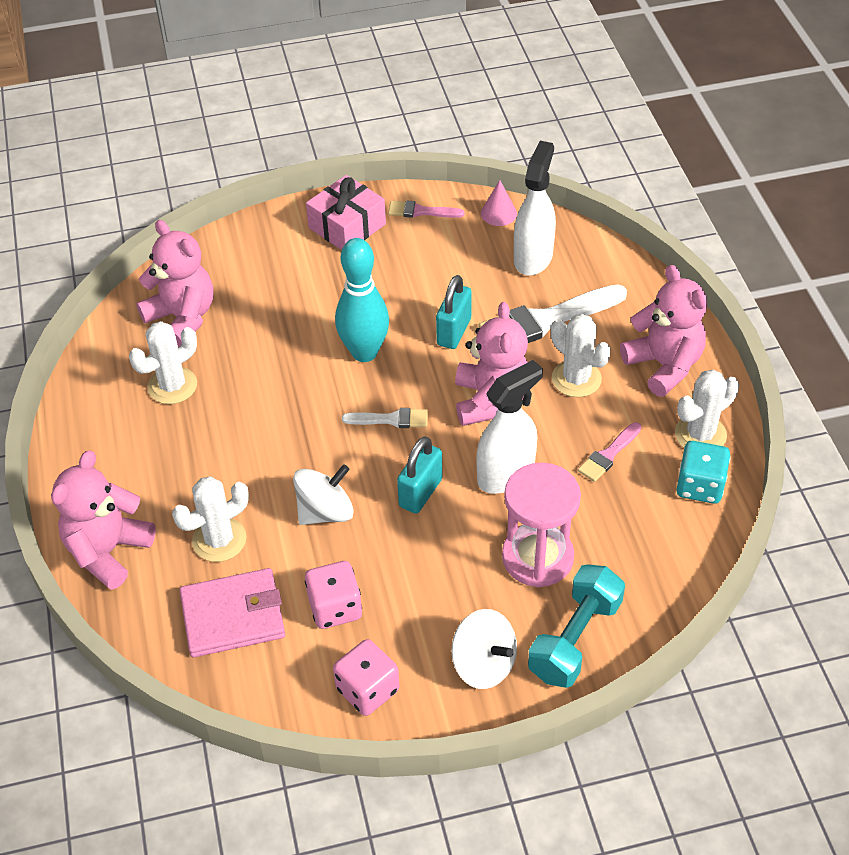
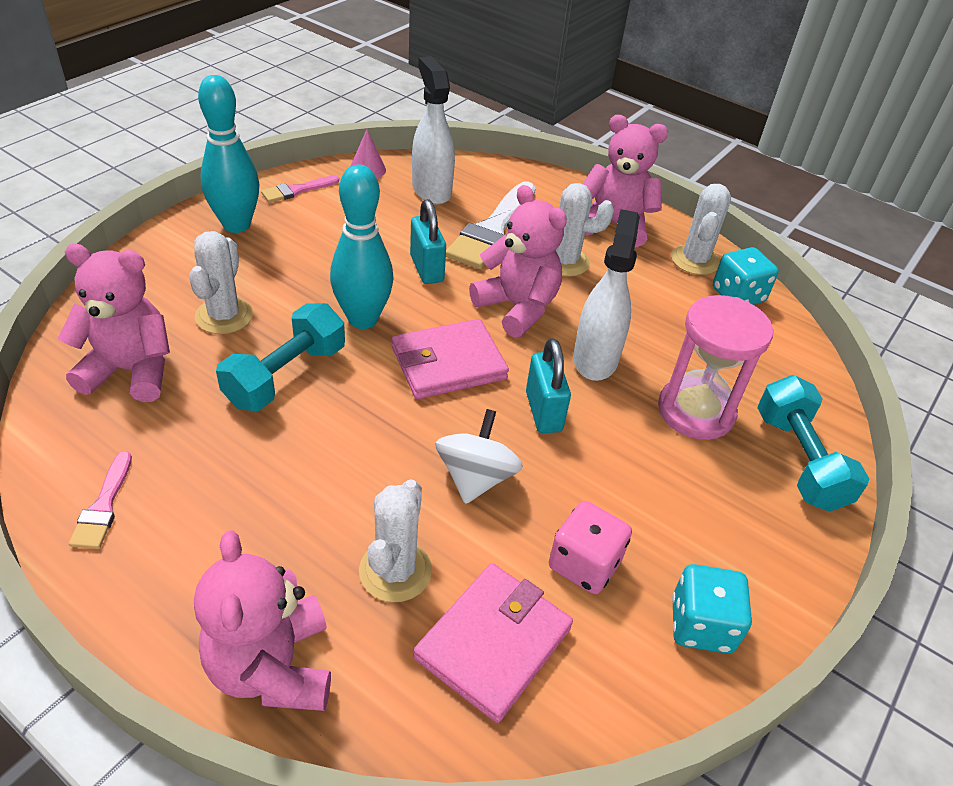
camera: 45 degrees left, 5 degrees down
(172, 386) = (183, 442): white cactus -> white cactus (224, 316)
(272, 371) = (286, 376): none -> turquoise dumbbell
(347, 226) = (236, 225): pink gift -> turquoise bowling pin
(367, 690) = (701, 625): pink dice -> turquoise dice
(391, 419) = (448, 363): white brush -> pink wallet
(484, 664) = (763, 529): white spinning top -> none
(608, 455) = (652, 305): pink brush -> pink brush (103, 506)

